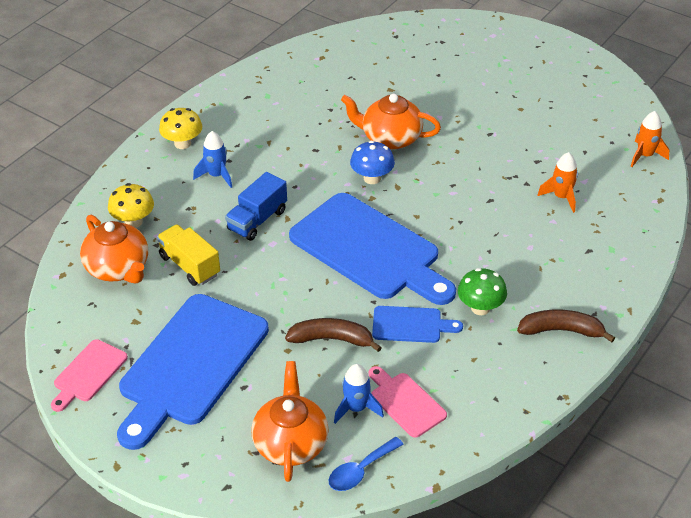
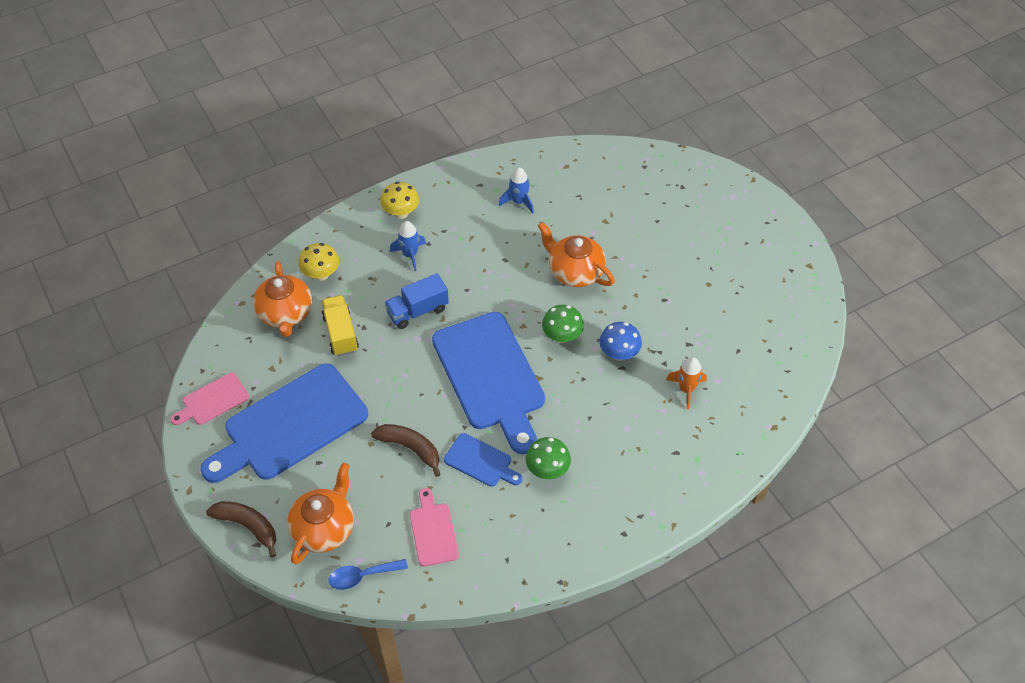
camera: 25 degrees right, 10 degrees up
(356, 408) = (392, 520): blue rocket -> blue rocket (518, 202)
(372, 178) = (535, 306): blue mushroom -> blue mushroom (619, 353)
(415, 194) = (562, 336): none -> green mushroom
(561, 330) = (601, 520): brown banana -> brown banana (248, 526)
(645, 155) = (790, 376): orange rocket -> none

